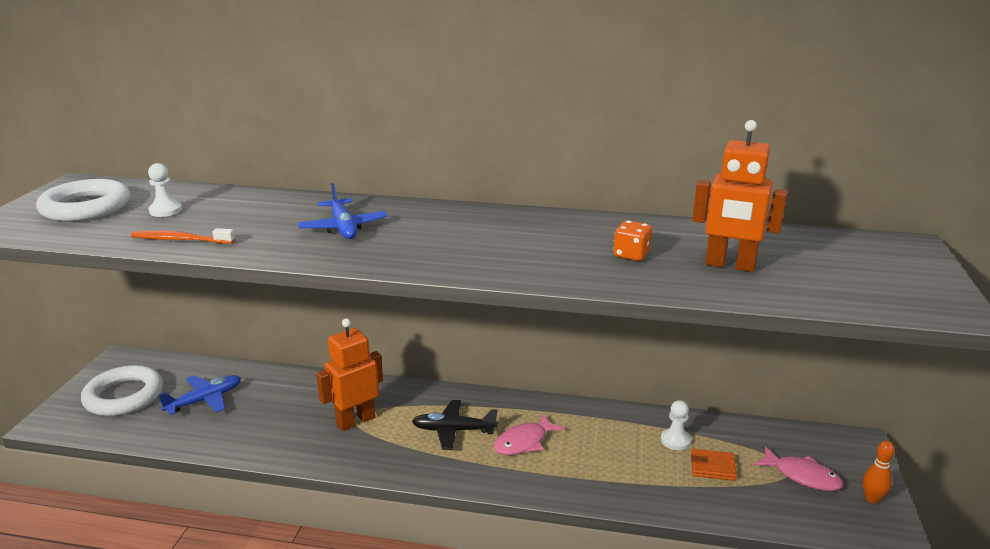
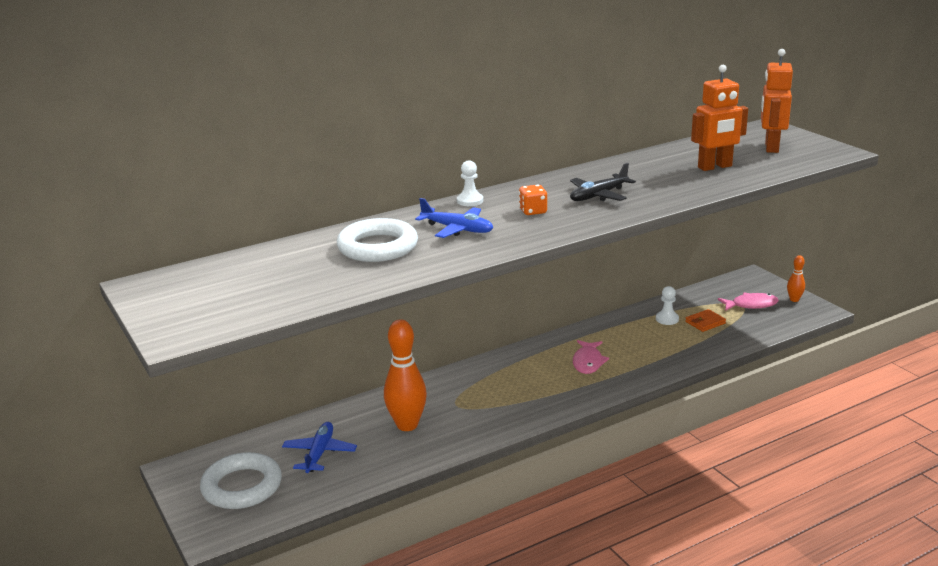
camera: 40 degrees left, 0 degrees up
(86, 207) = (214, 294): white ring -> white ring (377, 247)
(165, 210) = (292, 270): white pawn -> white pawn (470, 201)
(180, 240) = (365, 280): orange toothbrush -> none
(293, 413) = (407, 425): none -> orange bowling pin
(355, 421) = (461, 406): orange robot -> orange robot (771, 147)
(453, 430) = (535, 378): black plane -> black plane (598, 195)
(631, 255) = (658, 180): orange dice -> orange dice (533, 211)

